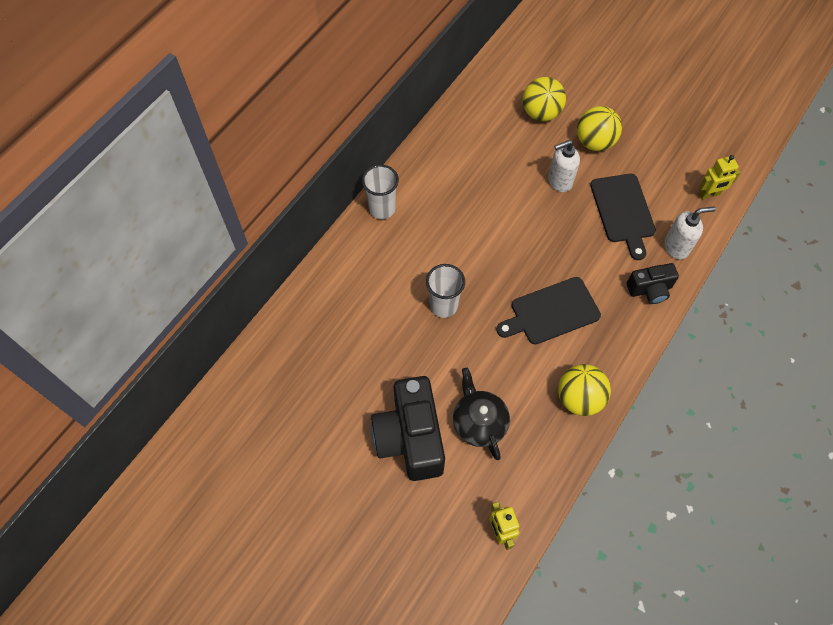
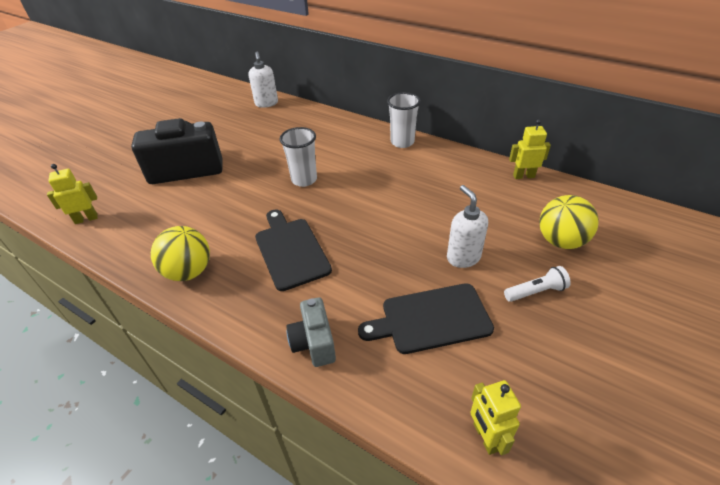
camera: 90 degrees right, 20 degrees down
(453, 116) = (523, 176): none -> yellow robot
(479, 422) = (187, 204): black teapot -> none
(594, 142) = (536, 292): yellow ball -> white flashlight
(649, 290) = (314, 343): black camera -> grey camera
(676, 247) = (381, 380): white soap dispenser -> white soap dispenser (266, 103)

